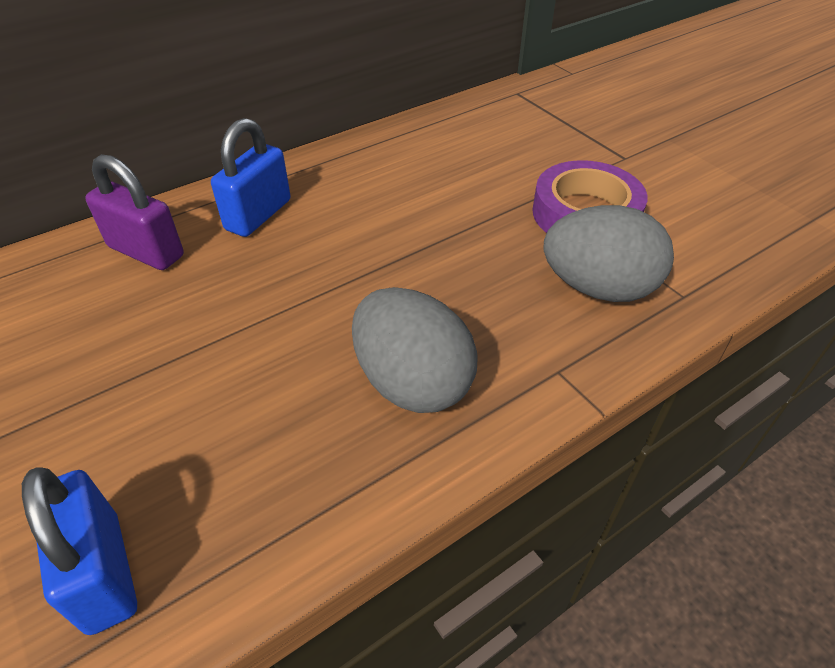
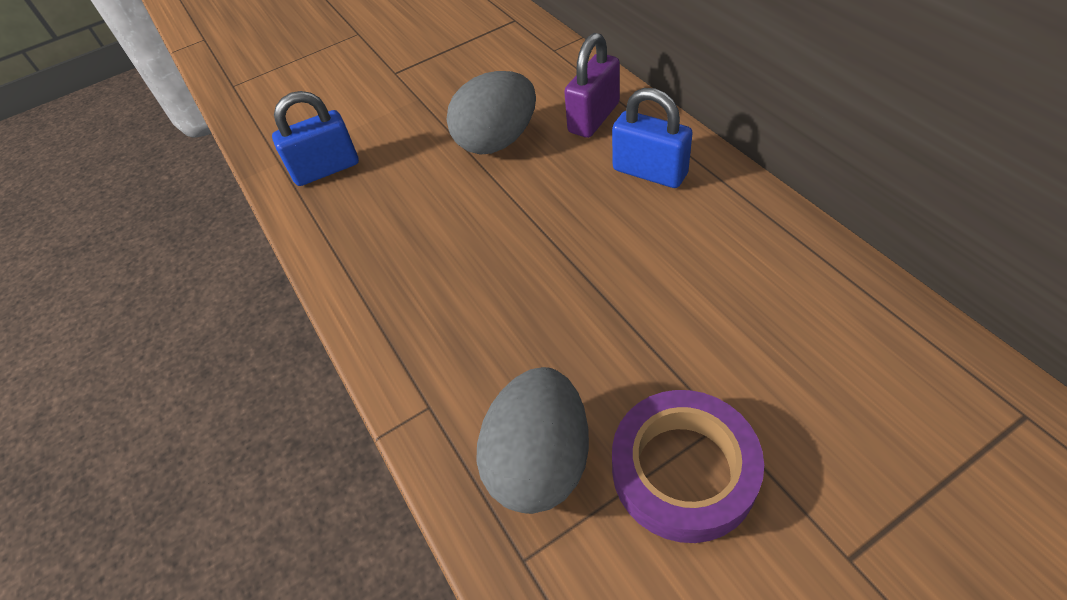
camera: 100 degrees right, 5 degrees up
(412, 382) = (432, 297): grey egg -> grey egg (497, 141)

